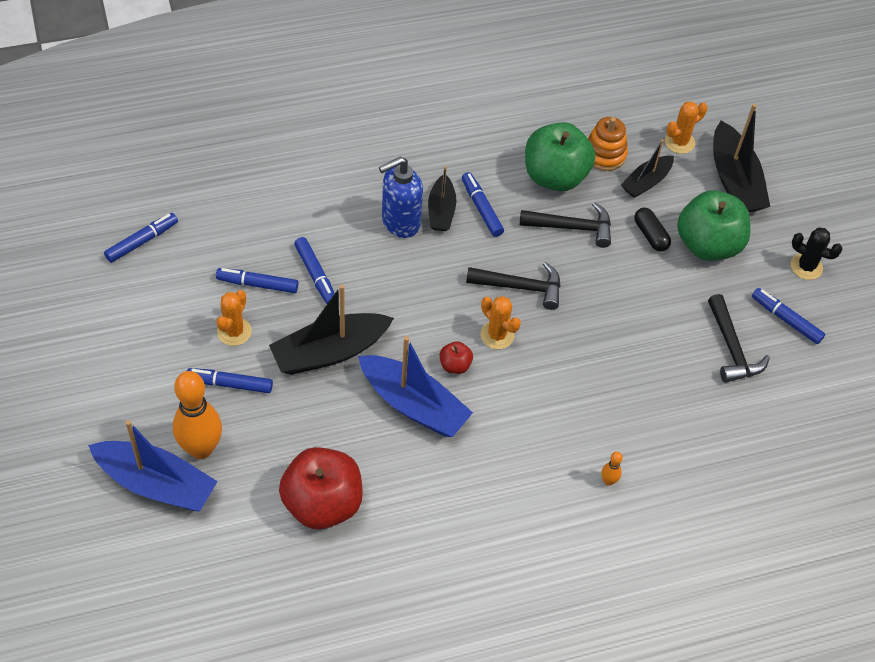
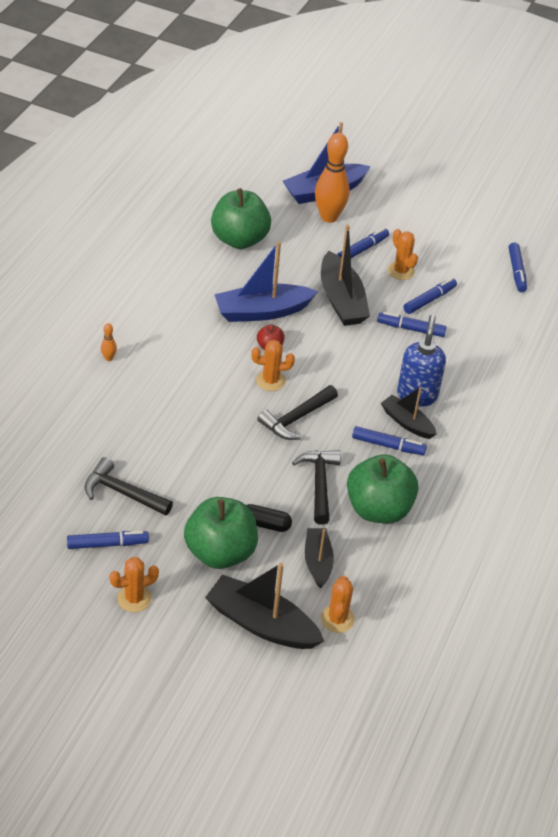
camera: 130 degrees right, 10 degrees down
(322, 503) = (239, 239): red apple -> green apple
(329, 352) = (341, 300): black boat -> black boat turned 150 degrees clockwise
(572, 227) = (319, 483): black hammer -> black hammer turned 135 degrees clockwise
(604, 154) = (371, 557): orange stacking toy -> none
(806, 267) = (134, 598): black cactus -> orange cactus

